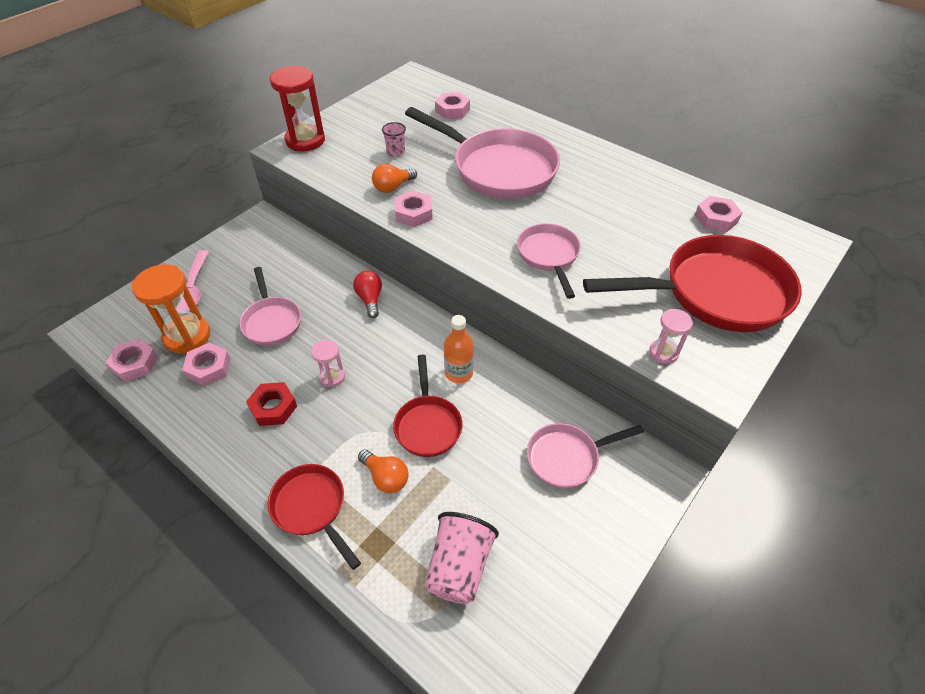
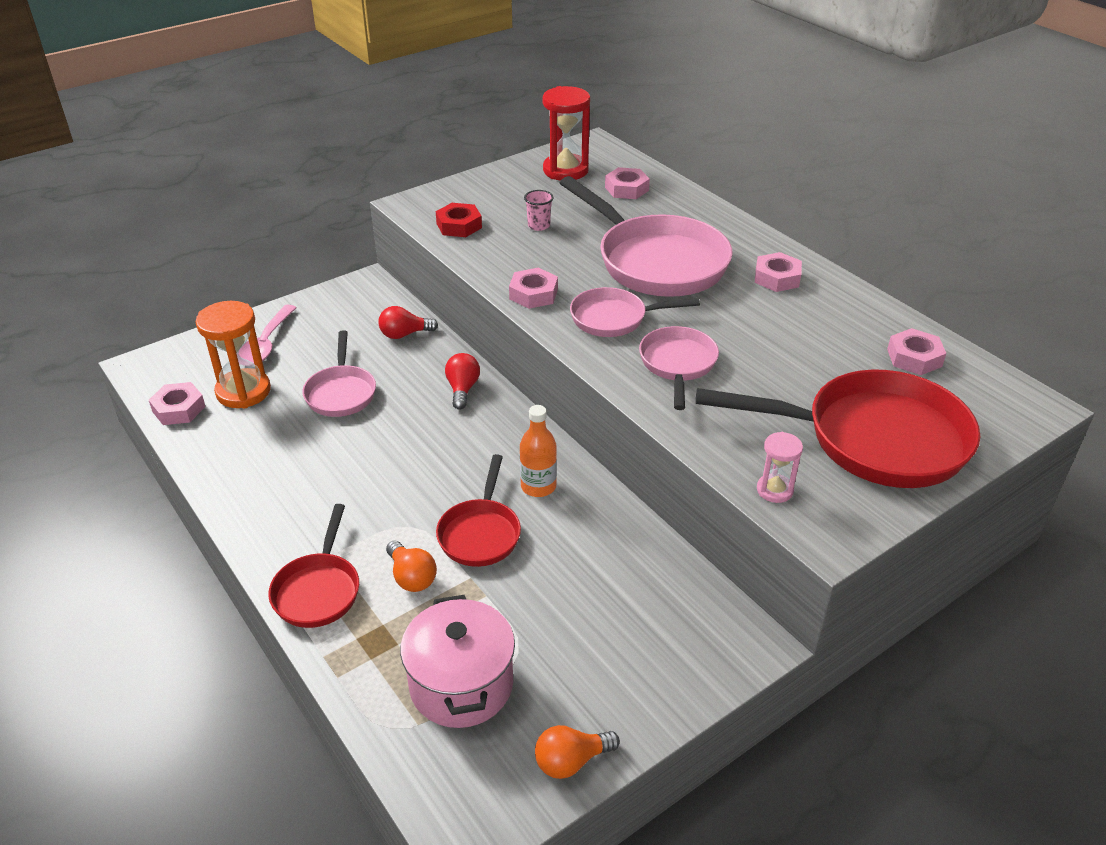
camera: 15 degrees right, 10 degrees down
(209, 368) = (256, 427): pink nut -> pink nut (777, 278)
(273, 407) = (312, 481): red nut -> red nut (459, 226)
(305, 140) = (438, 199): red hourglass -> red hourglass (565, 170)
(307, 259) = (404, 334): none -> red light bulb
(312, 508) = (318, 590): red pan -> red pan turned 150 degrees counterclockwise
(332, 377) = (389, 462): pink hourglass -> none
(393, 187) = (520, 263): orange light bulb -> orange light bulb (571, 761)
(459, 567) = (461, 685): pink cup -> pink pot
(567, 457) = (635, 602): pink pan -> pink pan (614, 318)

